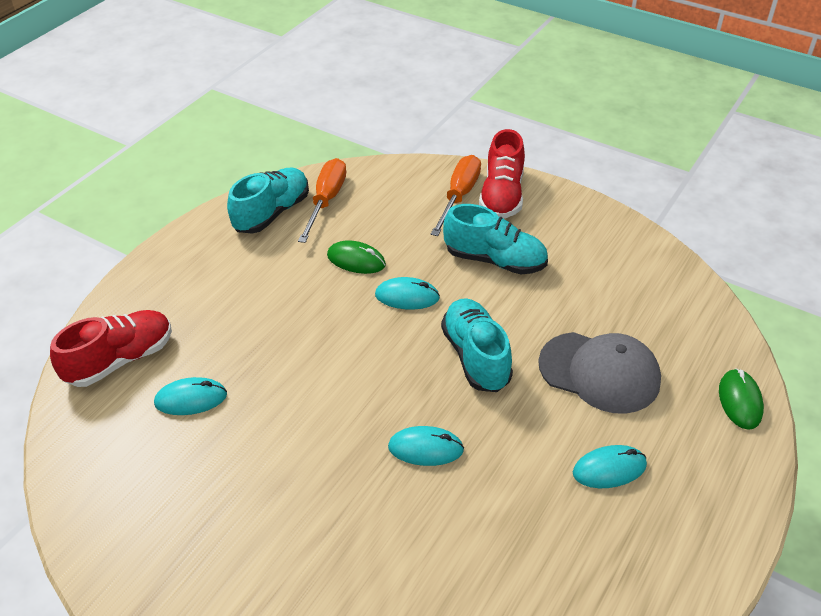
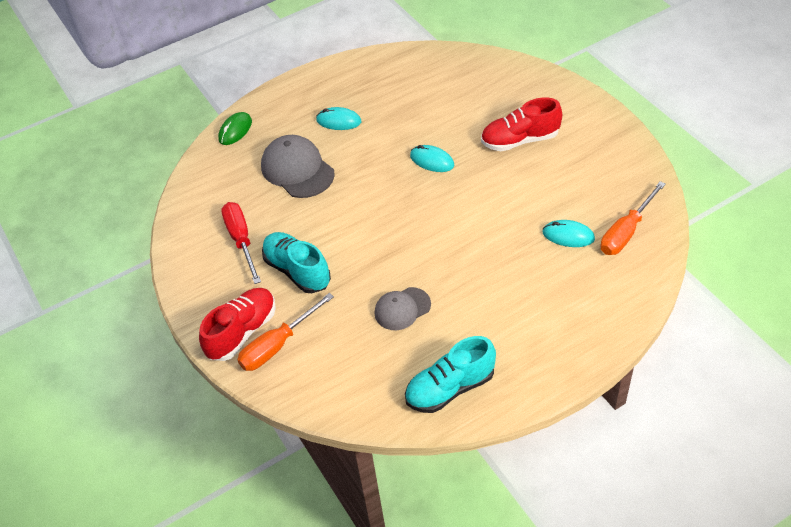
camera: 150 degrees left, 5 degrees up
(120, 360) = (614, 282): red shoe -> red shoe (520, 140)
(326, 201) = (394, 384): orange screwdriver -> orange screwdriver (626, 232)
(356, 260) = (402, 309): green mouse -> grey cap
(407, 296) = (382, 263): turquoise mouse -> none
(476, 356) = (365, 203): turquoise shoe -> none
(584, 270) = (241, 240): none -> red screwdriver

